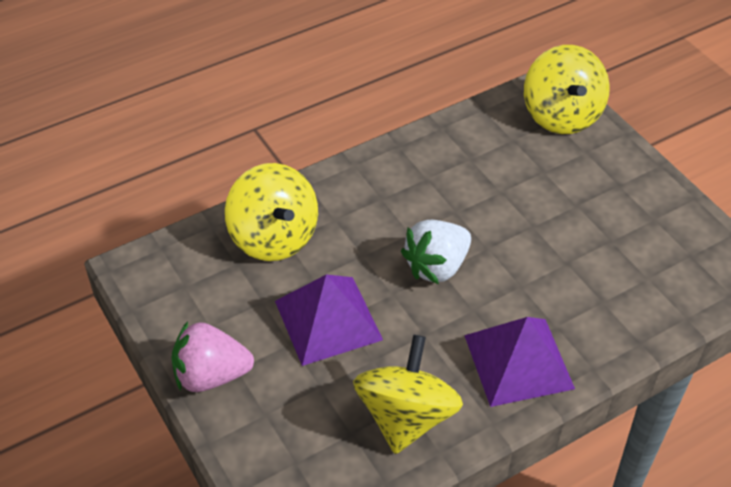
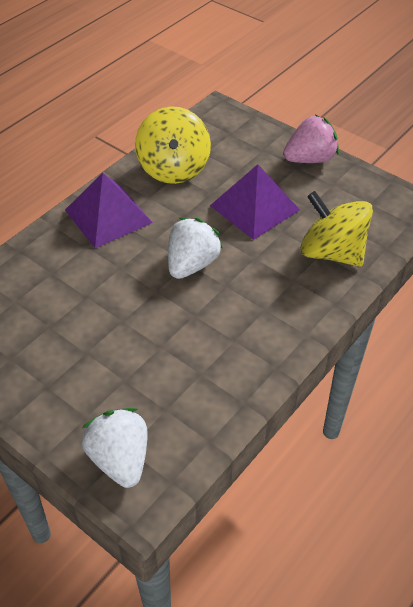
camera: 160 degrees right, 0 degrees up
(561, 115) = (120, 459): yellow spinning top -> white strawberry

